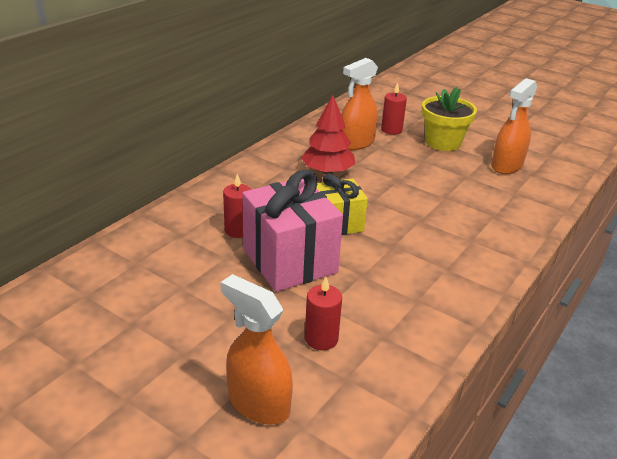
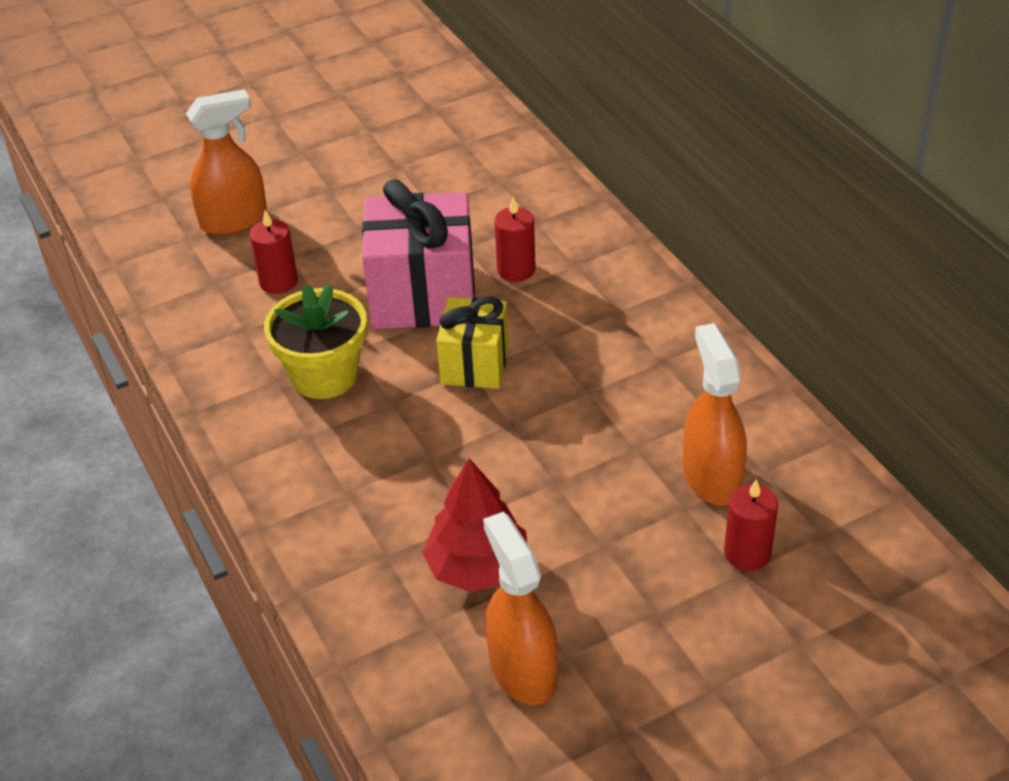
camera: 120 degrees right, 10 degrees up
(327, 171) = (625, 403): red tree -> red tree (477, 567)
(443, 142) = (660, 613): yellow flower pot -> yellow flower pot (324, 375)

